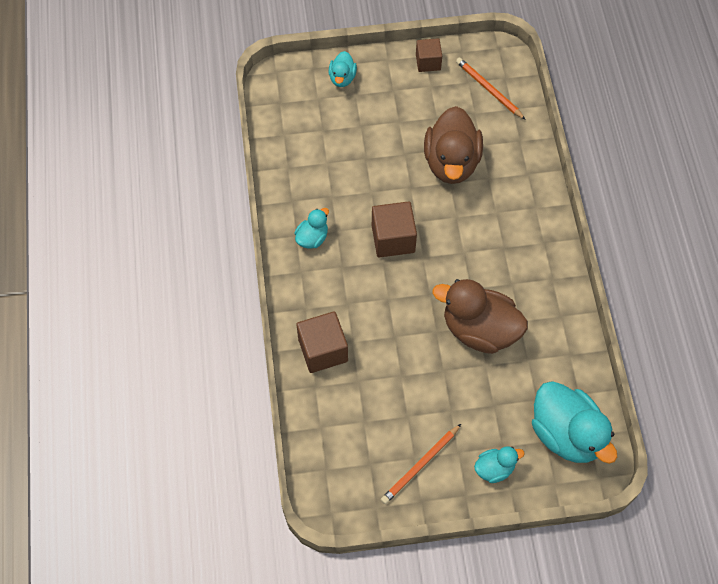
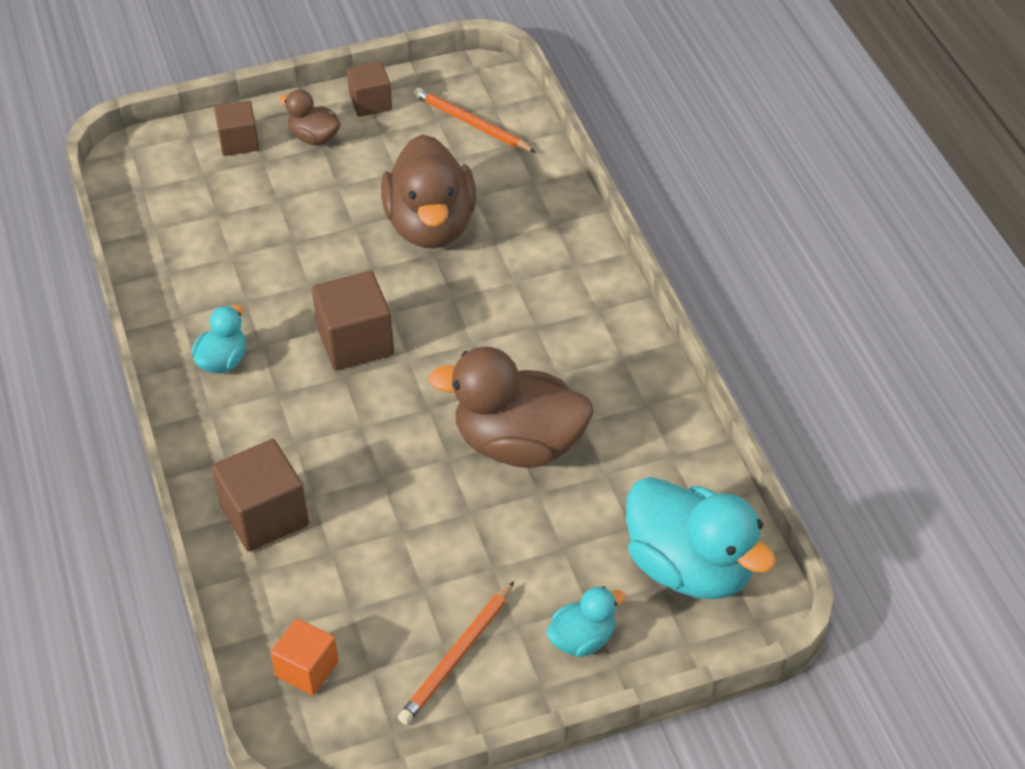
camera: 10 degrees left, 15 degrees down
(333, 457) = (307, 669): none -> orange cube
(342, 78) = (239, 142): turquoise duck -> brown cube
(389, 83) = (314, 137): none -> brown duck

